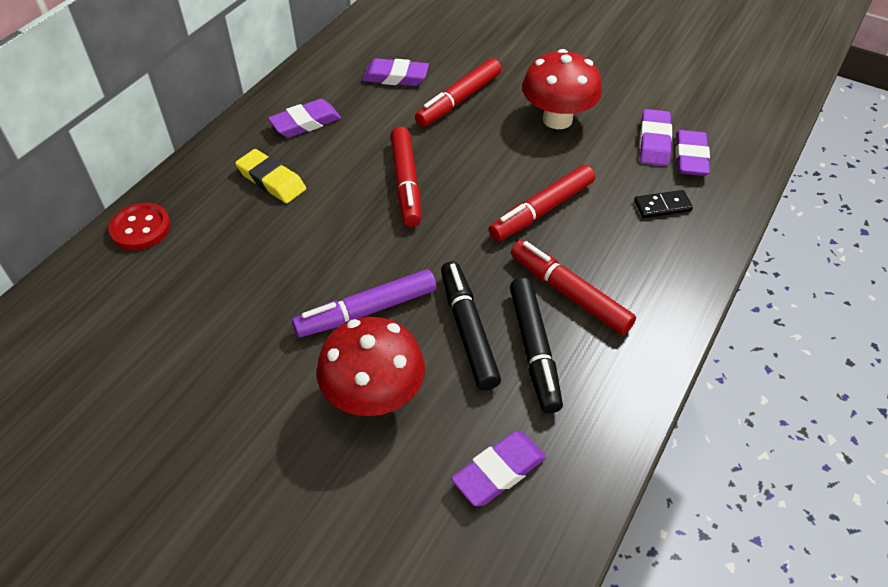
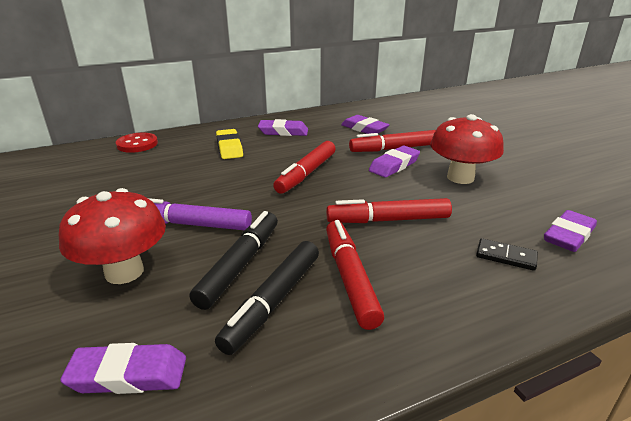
camera: 35 degrees right, 20 degrees down
(654, 142) = (538, 215): purple eraser -> purple eraser (394, 165)

